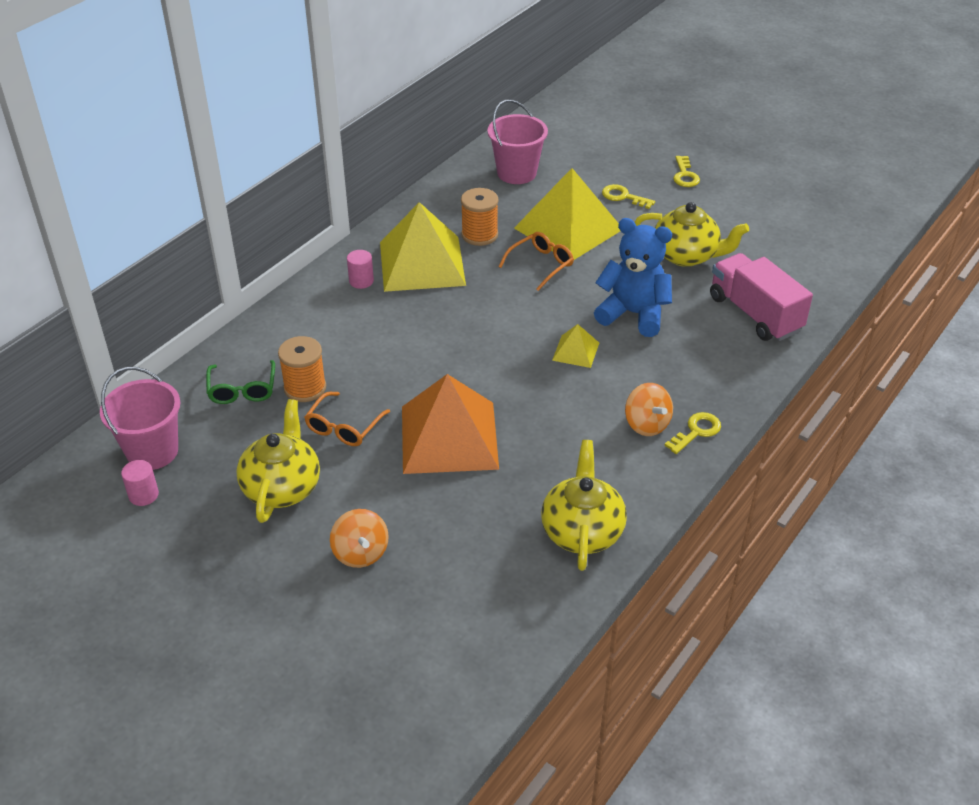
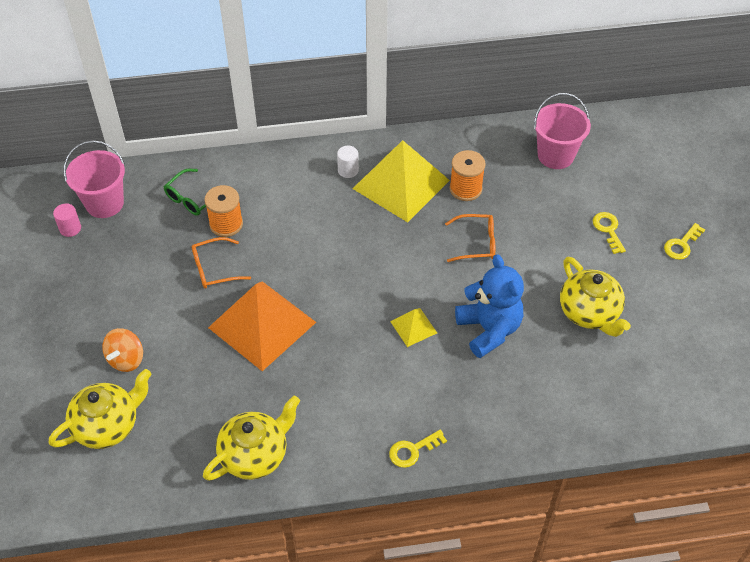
camera: 45 degrees right, 10 degrees up
(282, 487) = (138, 282): yellow teapot -> yellow teapot (107, 425)
(361, 281) = (348, 170): pink cylinder -> white cylinder
(568, 228) = (533, 228): yellow pyramid -> none
(646, 424) = (388, 417): orange spinning top -> none
(696, 431) = (412, 450): yellow key -> yellow key turned 150 degrees clockwise
(755, 314) = (575, 398): pink truck -> none

